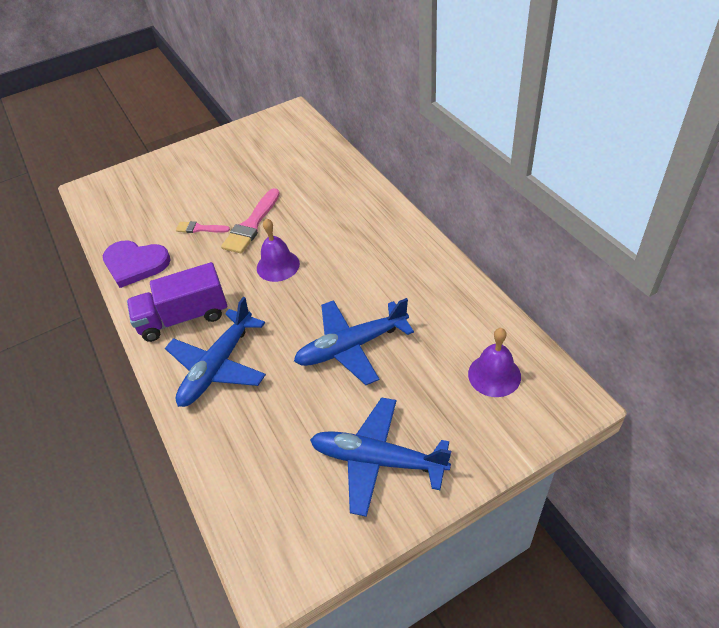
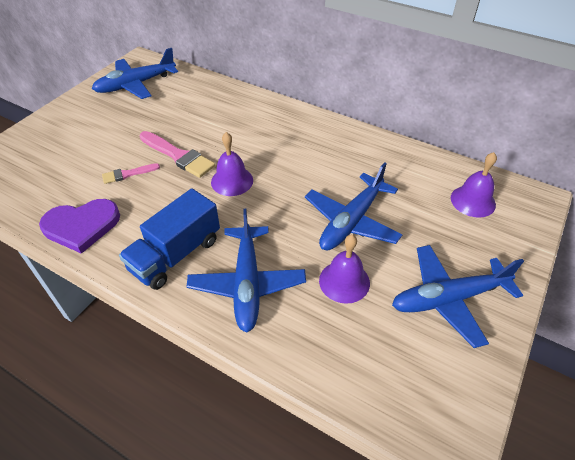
camera: 35 degrees left, 0 degrees up
(184, 317) = (176, 255): purple truck -> blue truck
(252, 225) = (178, 156): pink brush -> pink brush turned 45 degrees counterclockwise
(269, 139) = (136, 85): none -> blue plane
(297, 400) = (344, 281): none -> purple bell

